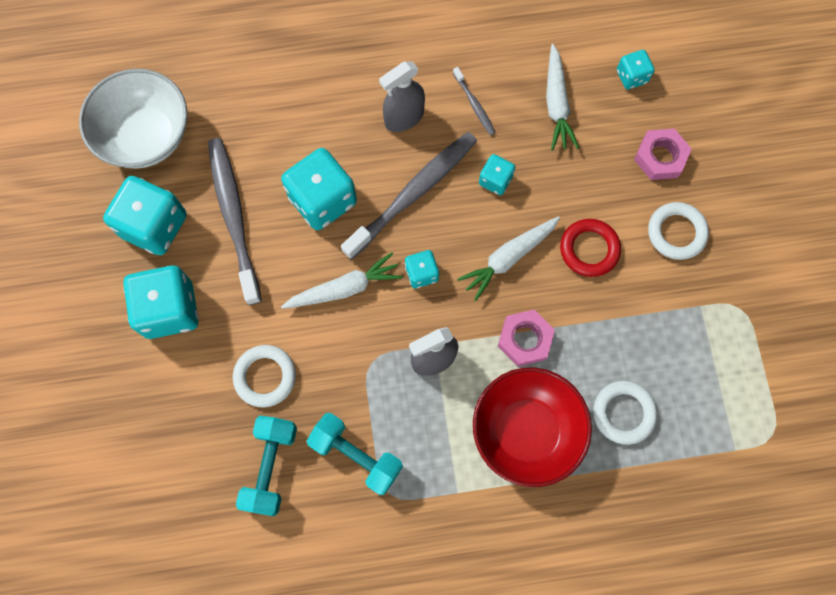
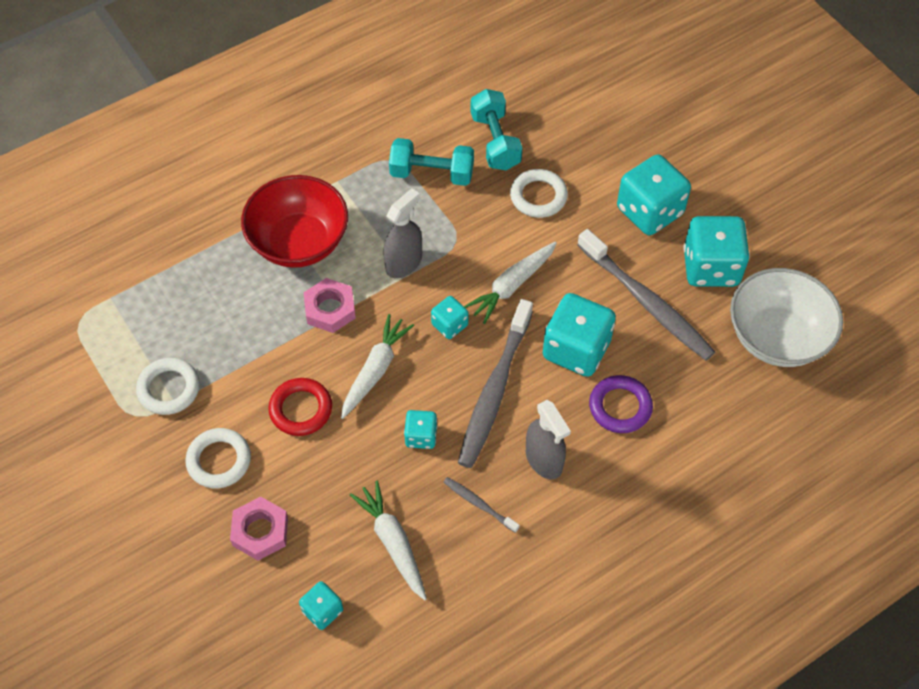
camera: 155 degrees right, 15 degrees down
(316, 134) = (620, 407): none -> purple ring
(404, 117) = (544, 460): grey spray bottle -> grey spray bottle turned 120 degrees clockwise
(623, 413) = (219, 287): white ring -> white ring (169, 389)

